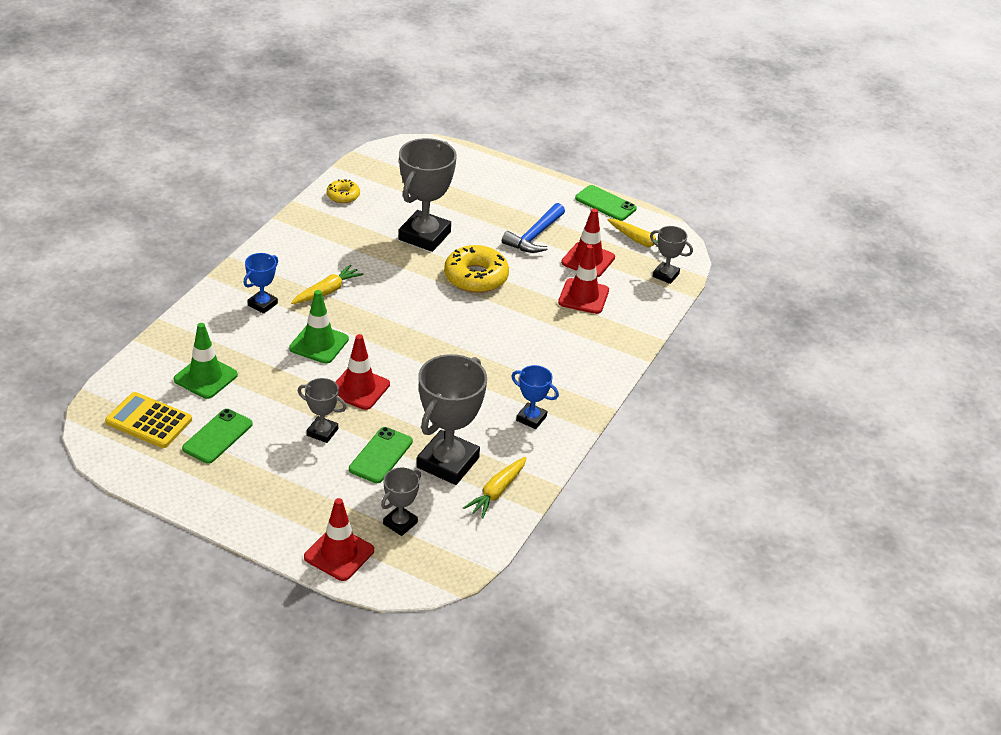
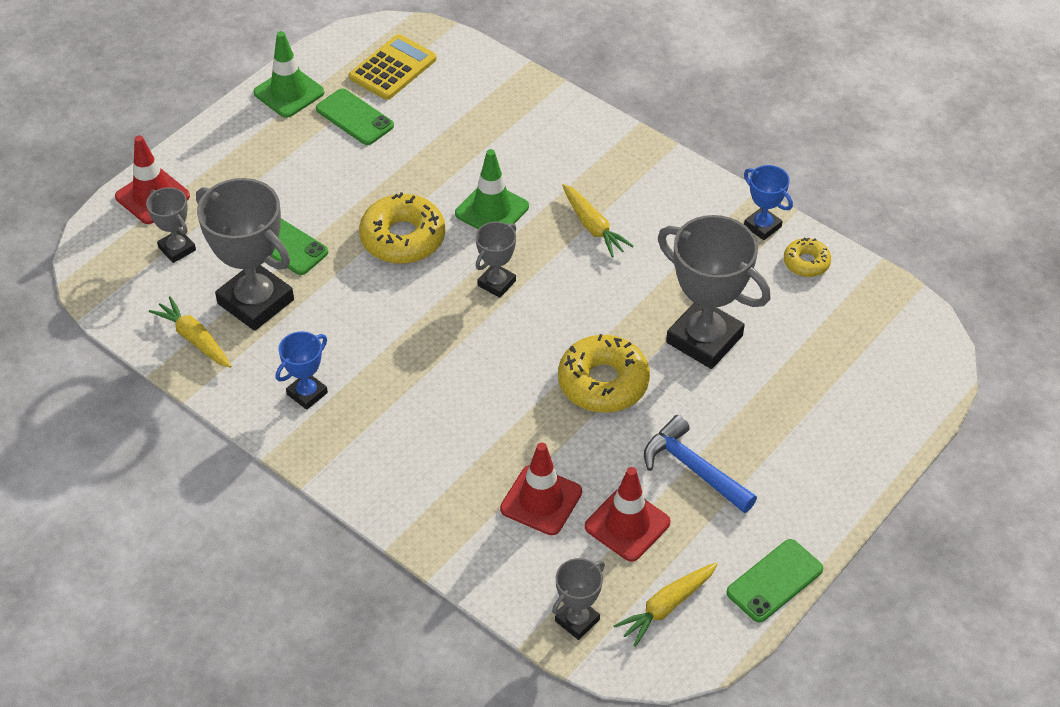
camera: 105 degrees right, 10 degrees up
(205, 377) = (453, 113): green traffic cone -> green traffic cone (289, 92)
(262, 304) = (576, 166): blue trophy -> blue trophy (762, 226)
(322, 432) = (337, 200): grey trophy -> grey trophy (496, 283)
(359, 388) = (403, 238): red traffic cone -> yellow donut

